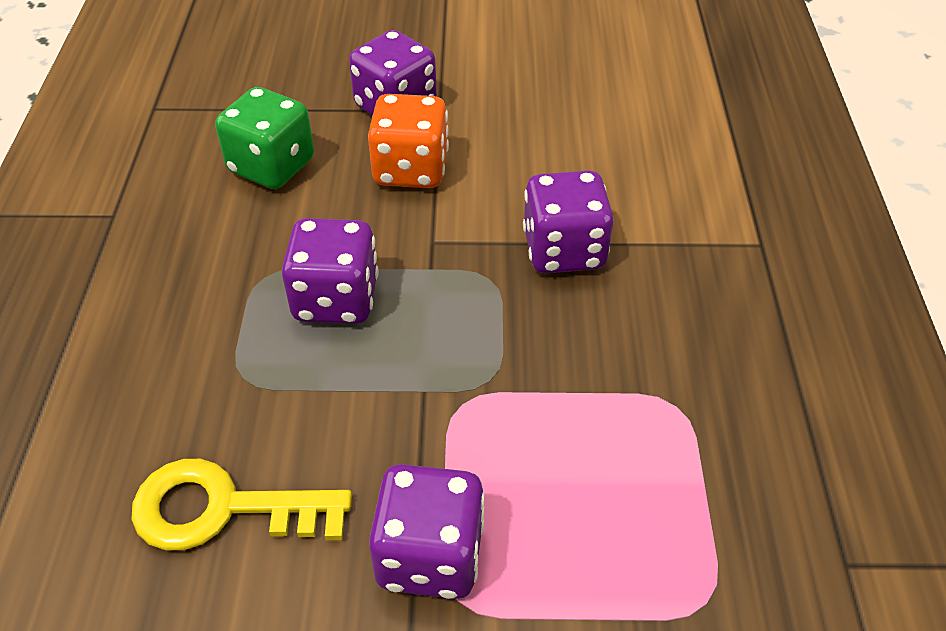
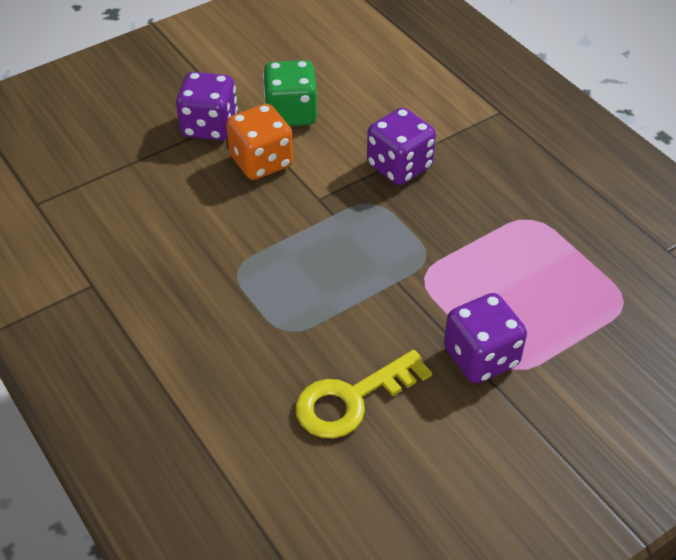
camera: 35 degrees left, 0 degrees up
(272, 166) = (168, 202): green dice -> green dice (291, 114)
(336, 299) = (296, 260): purple dice -> none

